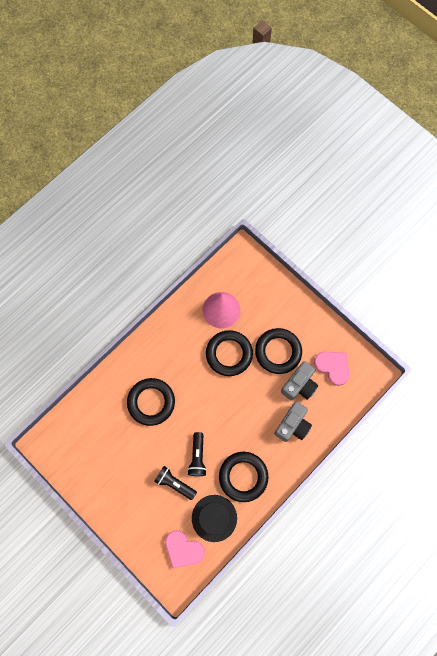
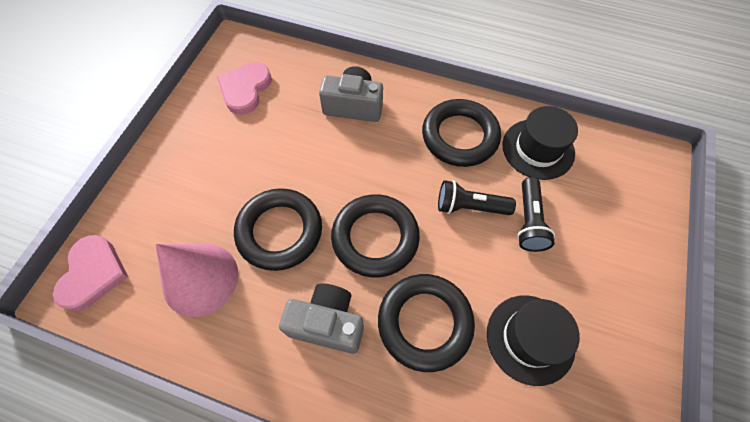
camera: 115 degrees left, 10 degrees down
(120, 446) = (530, 339): none -> black hat
(183, 549) = (606, 169): pink heart -> pink heart (93, 274)
(197, 457) = (470, 206): black flashlight -> black flashlight turned 150 degrees counterclockwise
(278, 352) = (248, 163): black ring -> black ring (375, 238)
(299, 385) = (290, 118): grey camera -> grey camera (327, 323)

